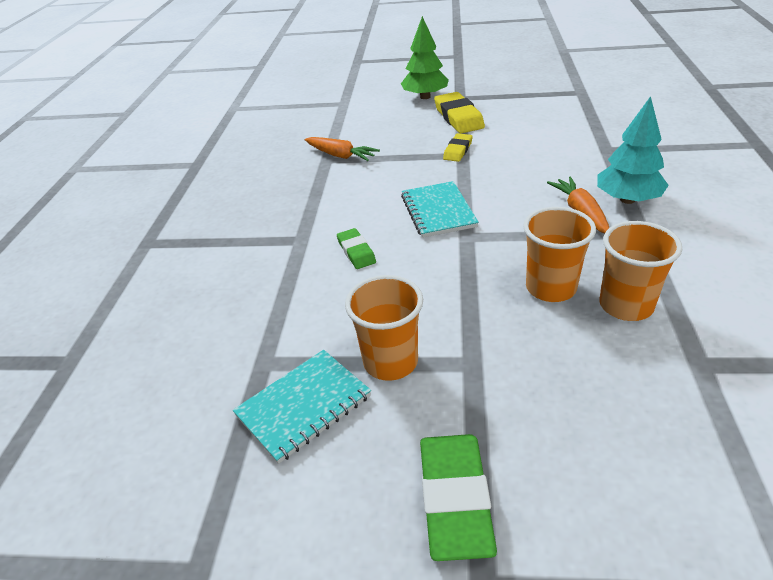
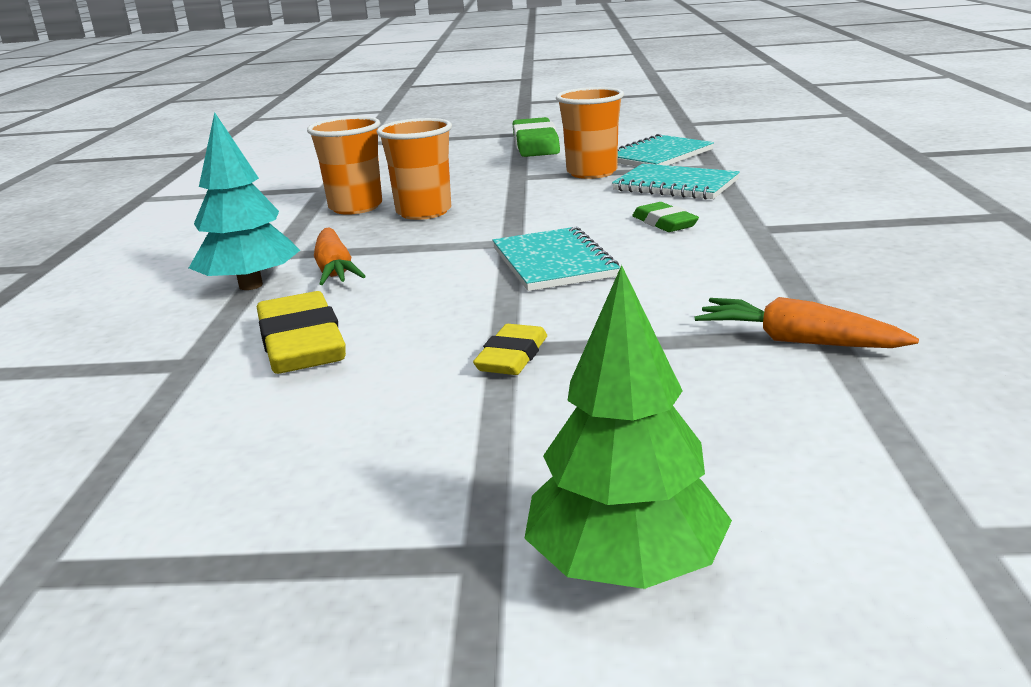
camera: 175 degrees right, 15 degrees down
(321, 316) = (675, 185): none -> turquoise notebook
(458, 117) = (500, 455): yellow eraser -> yellow eraser (302, 343)

